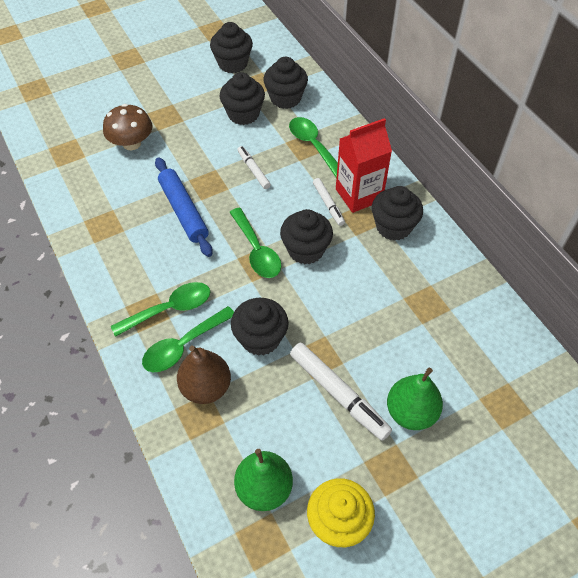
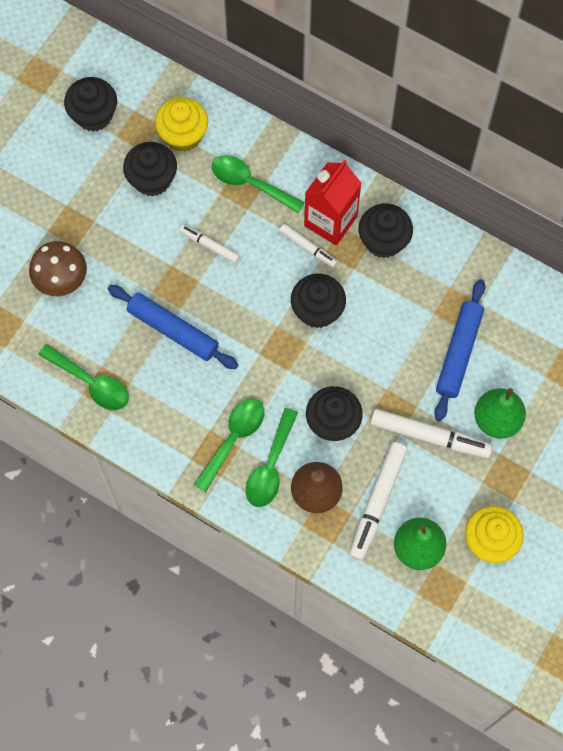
camera: 30 degrees left, 15 degrees up
(254, 426) = (377, 503): none -> white marker
(257, 251) = (272, 336): green spoon -> green spoon (91, 383)
(285, 98) = (183, 135): black cupcake -> yellow cupcake
(408, 339) = (459, 352): none -> blue rolling pin

